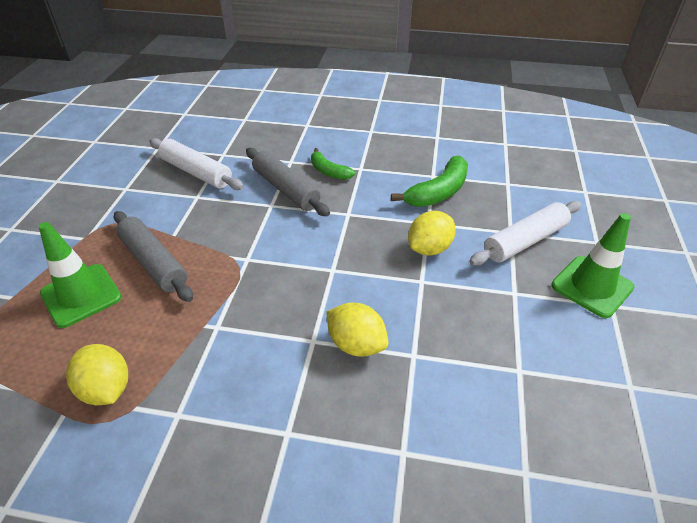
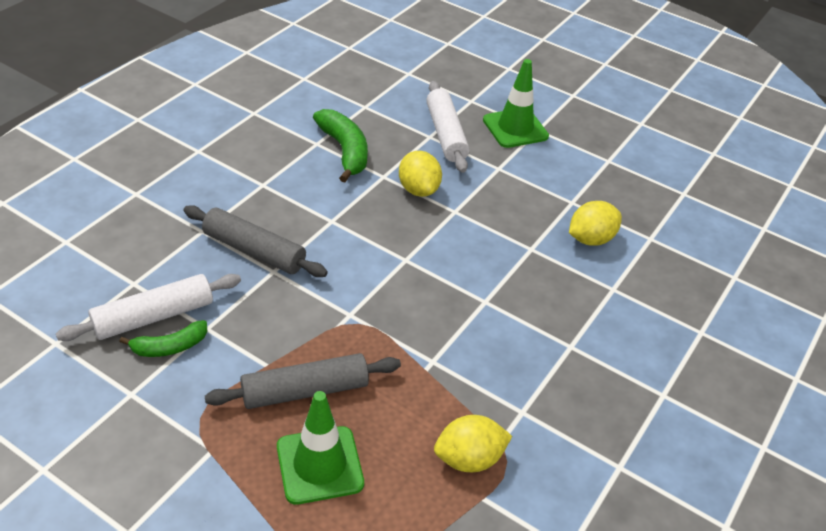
camera: 70 degrees left, 0 degrees up
(285, 189) = (254, 251): grey rolling pin -> grey rolling pin turned 45 degrees clockwise
(329, 171) = (248, 208): green banana -> green banana (170, 347)
(356, 344) = (503, 276): yellow lemon -> yellow lemon (590, 239)

